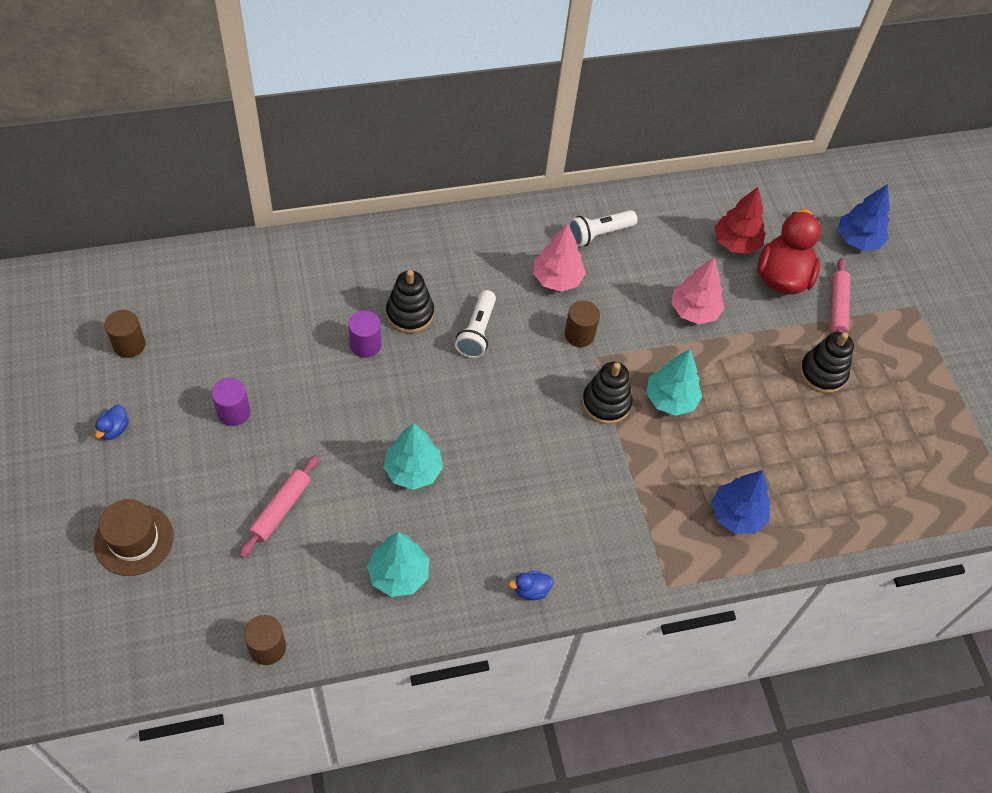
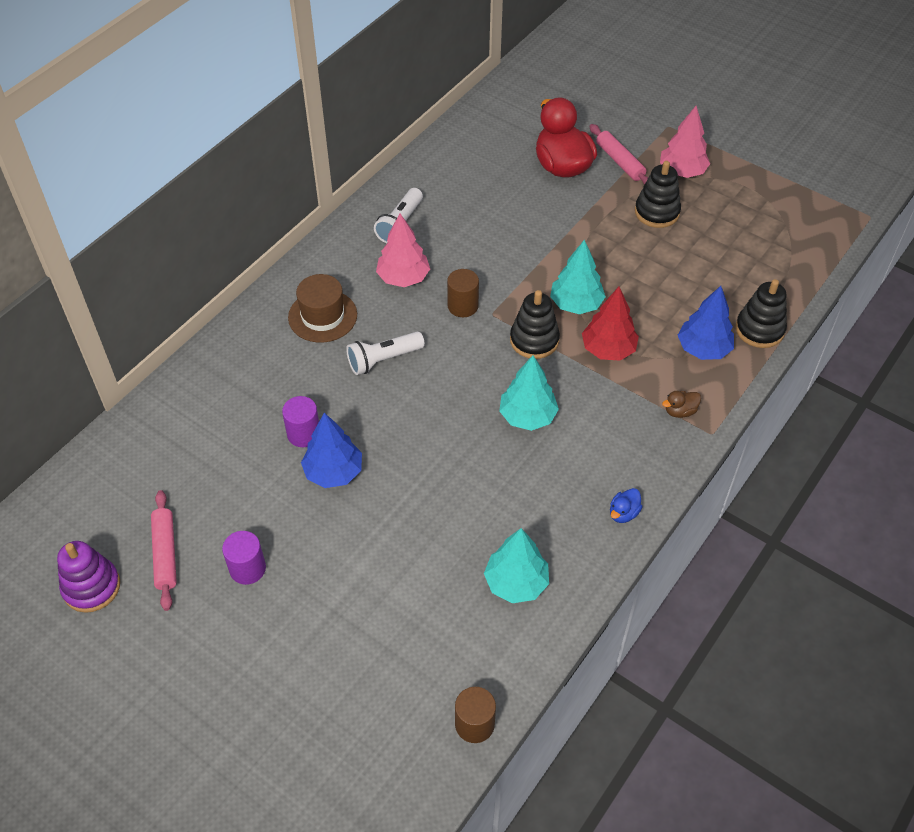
camera: 35 degrees left, 5 degrees down
(114, 429) = (153, 665): blue duck -> none
(129, 345) = (91, 587): brown cylinder -> purple stacking toy
(134, 540) = (270, 738): brown hat -> brown hat (322, 316)
(281, 509) = (370, 611): pink rolling pin -> pink rolling pin (165, 553)
(410, 314) = (315, 384): black stacking toy -> black stacking toy (759, 329)
(413, 470) = (444, 498): turquoise tree -> turquoise tree (527, 416)
(477, 332) = (383, 360): white flashlight -> white flashlight turned 90 degrees clockwise
(661, 549) = (680, 411): none -> brown duck
(694, 311) = (527, 231): pink tree -> pink tree (682, 171)
(736, 243) = (506, 164): red tree -> red tree (608, 349)
(858, 240) = (585, 107): blue tree -> blue tree (333, 472)

